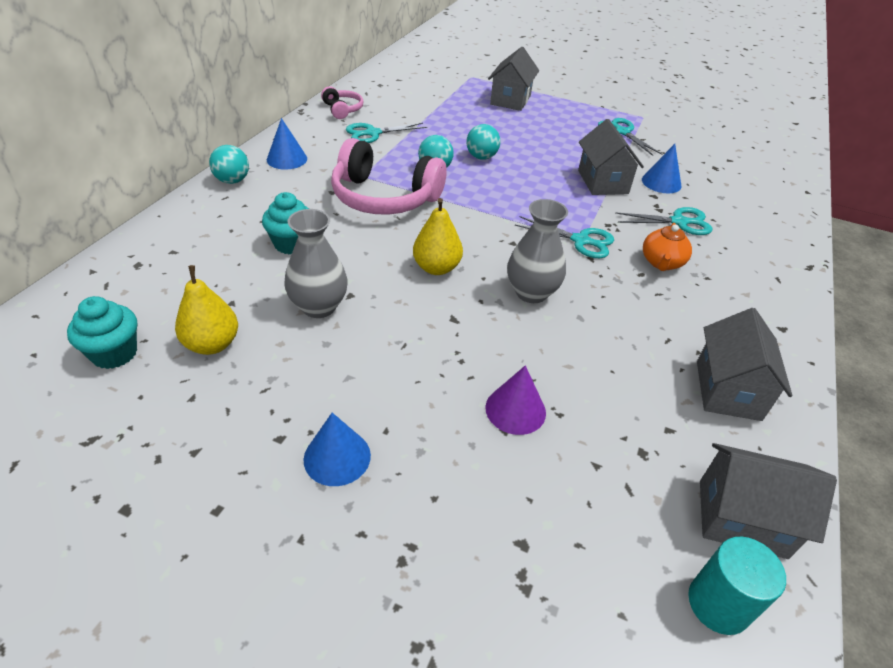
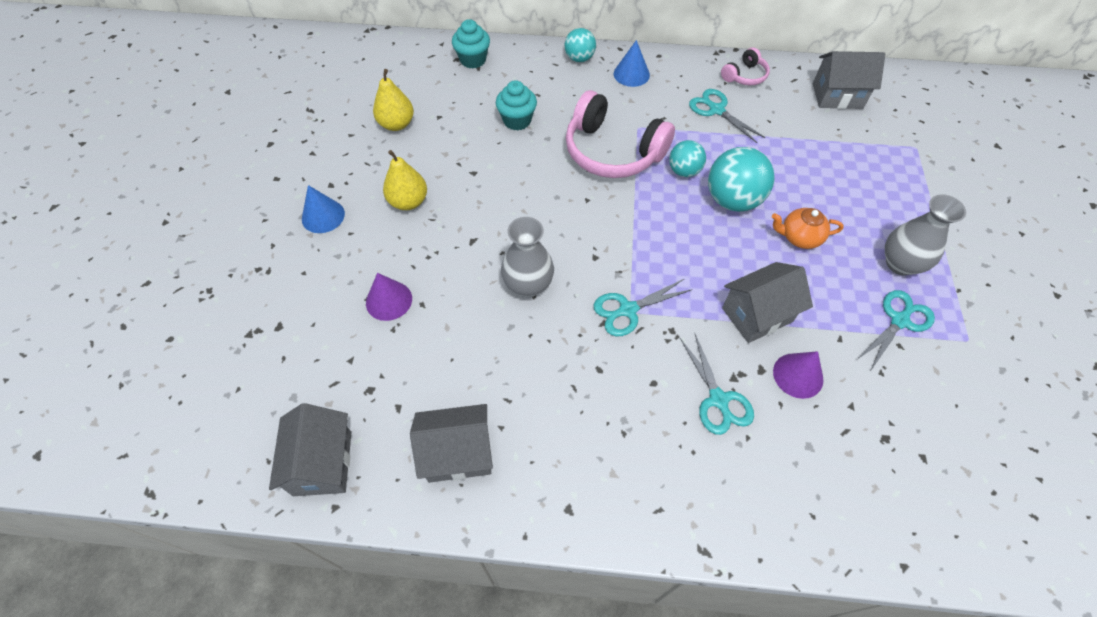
camera: 75 degrees right, 15 degrees up
(114, 353) = (374, 88): turquoise cupcake -> turquoise cupcake (473, 60)
(319, 307) = (453, 160): grey vase -> grey vase (900, 264)
(384, 197) = (612, 151): pink headphones -> pink headphones turned 60 degrees counterclockwise
(436, 268) = (530, 213): yellow pear -> yellow pear (408, 202)
(481, 157) = (732, 200): turquoise ball -> turquoise ball, size x1.68
(510, 100) = (887, 195): grey house -> grey house (837, 96)
(580, 240) = (628, 310): turquoise scissors -> turquoise scissors turned 60 degrees clockwise
(661, 182) = (798, 375): blue cone -> purple cone
(661, 263) = (627, 387): orange teapot -> orange teapot (799, 237)
(718, 604) = (252, 446): turquoise cylinder -> none

